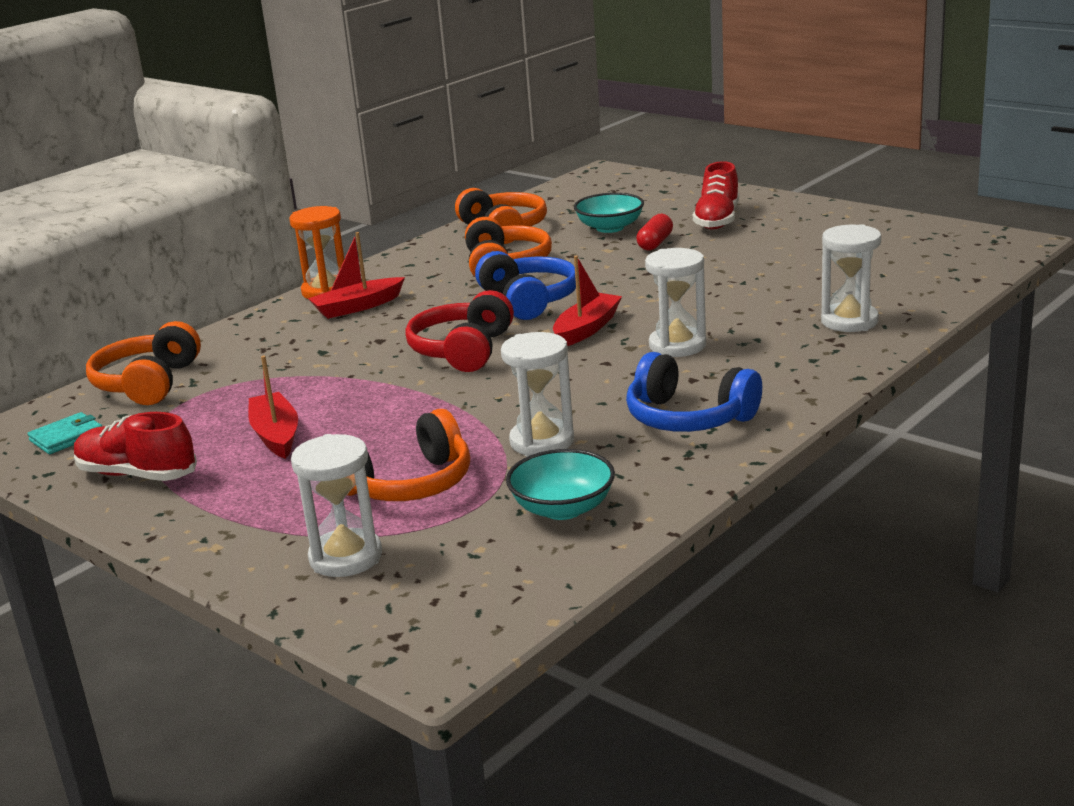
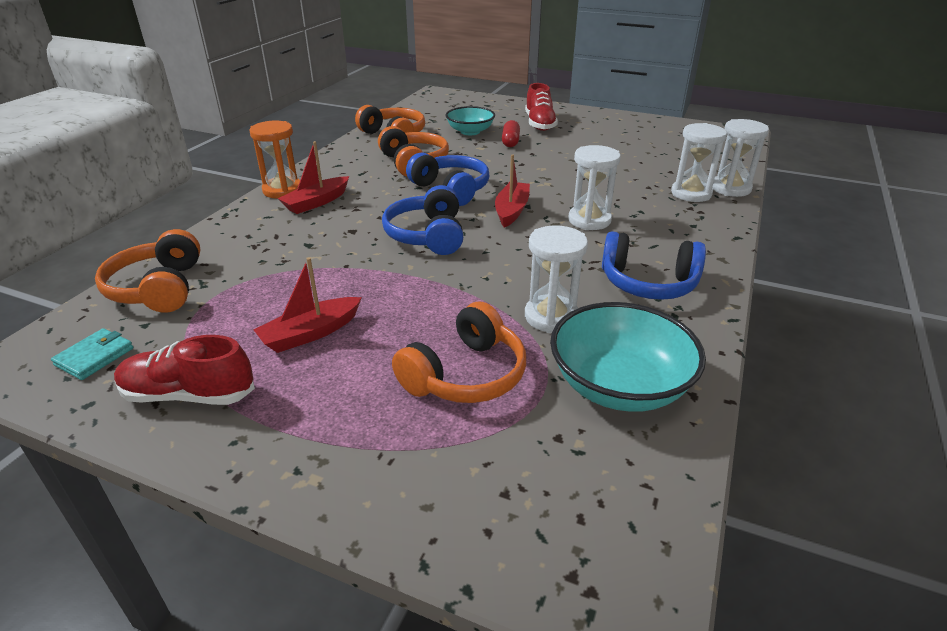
camera: 20 degrees left, 10 degrees up
(276, 435) = (310, 333): red boat -> red boat turned 90 degrees counterclockwise
(346, 557) = (458, 474): white hourglass -> white hourglass (730, 188)
(463, 350) = (428, 235): red headphones -> blue headphones
(562, 508) = (619, 385): turquoise bowl -> turquoise bowl, size x1.53

